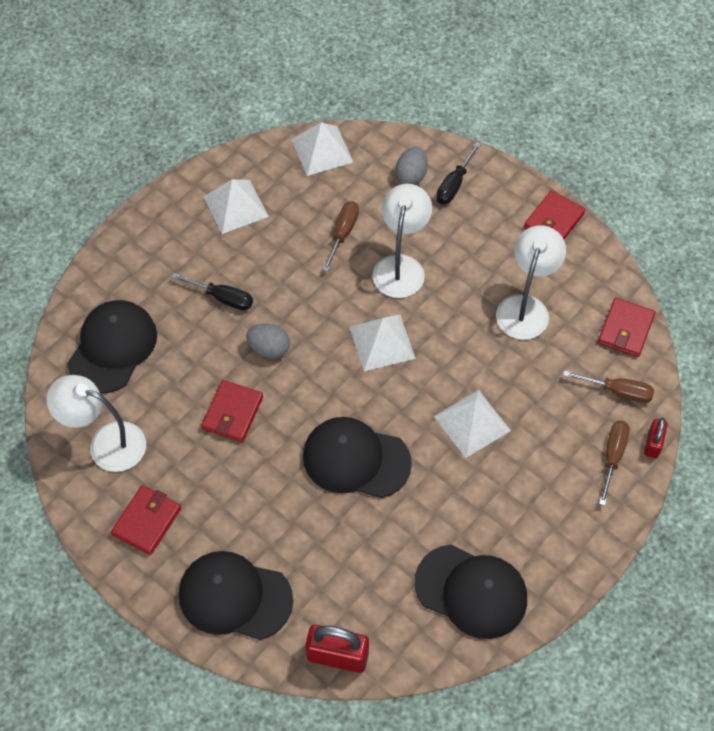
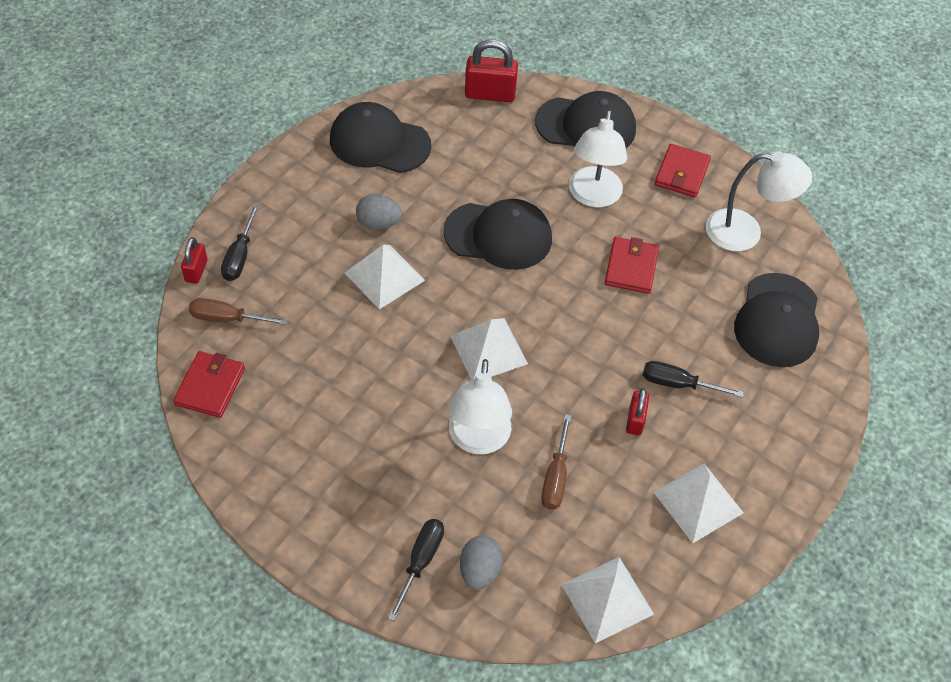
camera: 170 degrees right, 5 degrees down
(268, 271) = (635, 420): none -> red padlock
(269, 348) = (610, 333): grey egg -> grey egg (379, 223)
(525, 307) = (326, 402): white lamp -> white lamp (593, 196)
(553, 220) = (288, 520): red wallet -> none
(613, 456) = (239, 257): brown screwdriver -> black screwdriver

